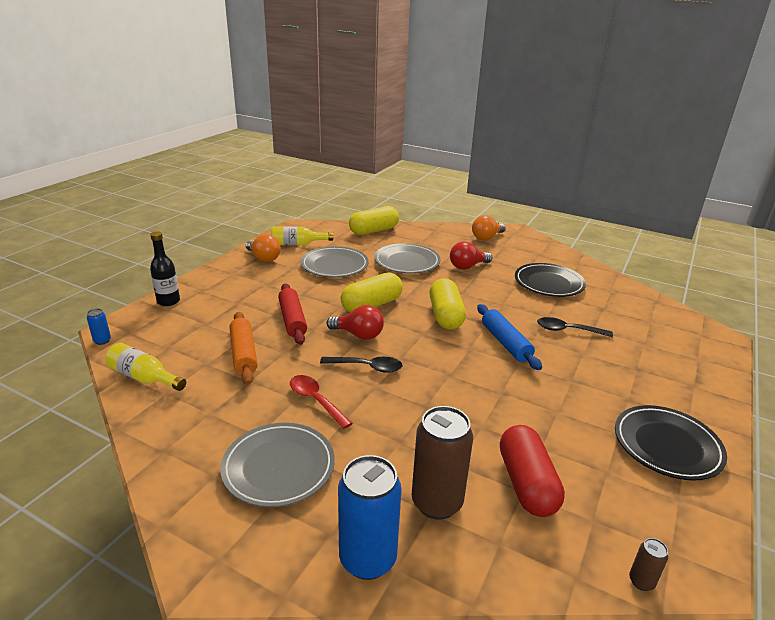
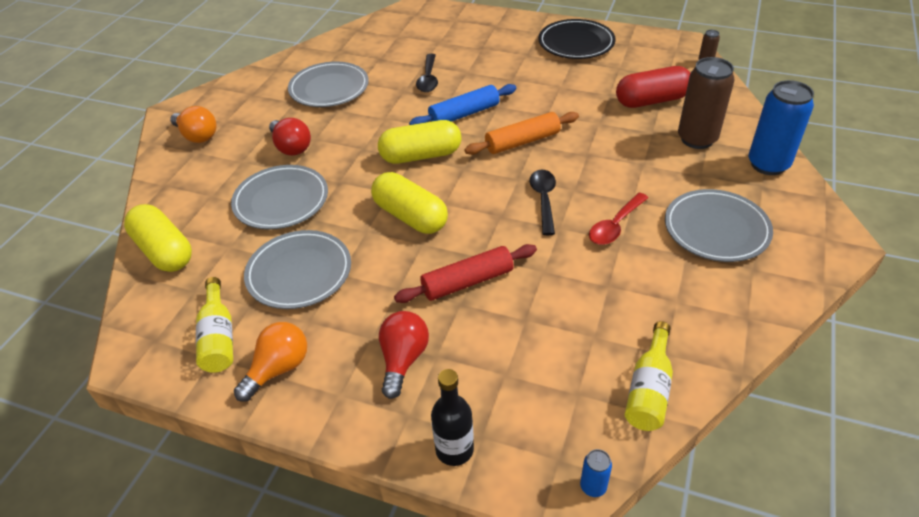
camera: 95 degrees left, 15 degrees up
(243, 354) = (560, 307): orange rolling pin -> orange rolling pin (522, 141)
(358, 335) = (483, 216): red light bulb -> red light bulb (403, 360)
(549, 283) = (329, 88): black plate -> grey plate

